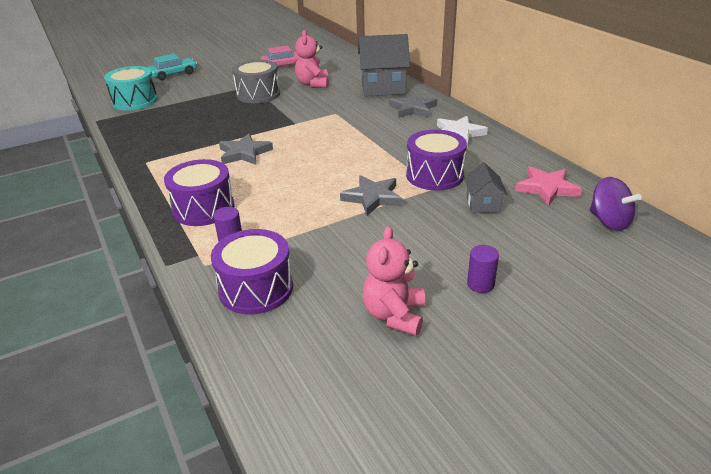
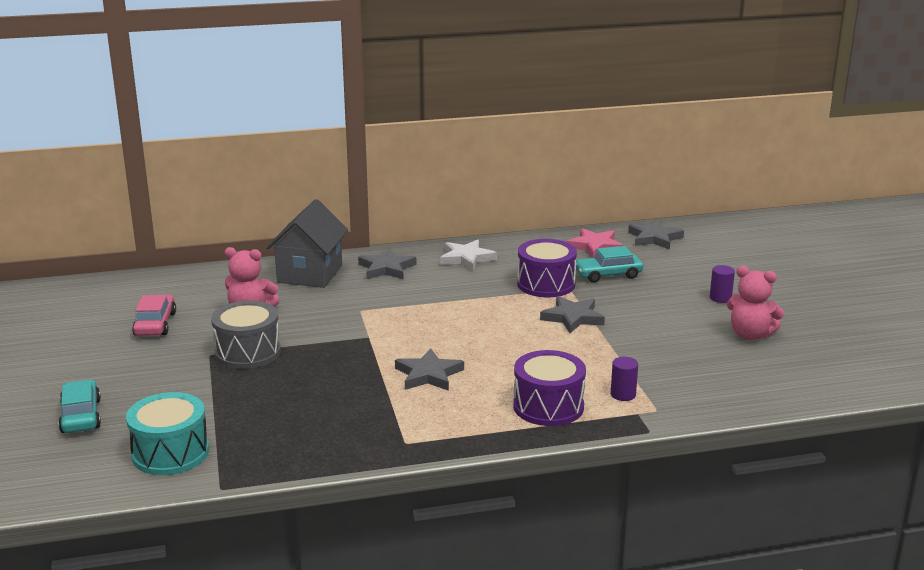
camera: 75 degrees left, 10 degrees down
(256, 288) = (701, 387): purple drum -> none
(483, 204) = (608, 275): grey house -> turquoise car
(609, 221) = (654, 238): purple spinning top -> grey star

